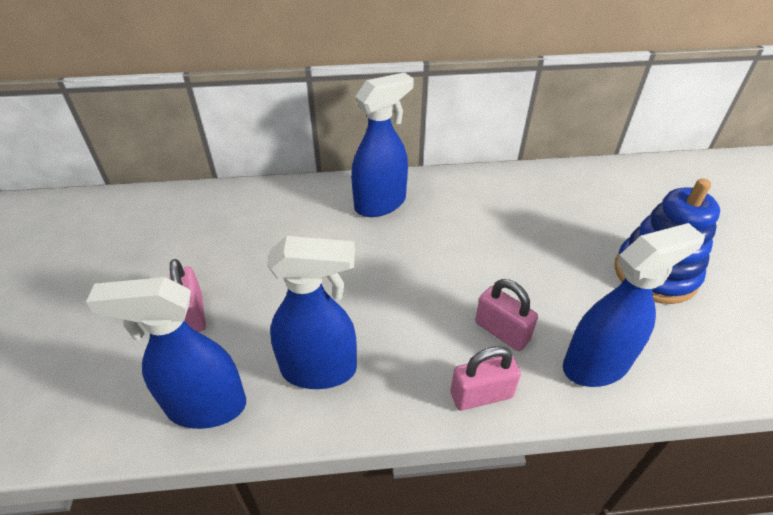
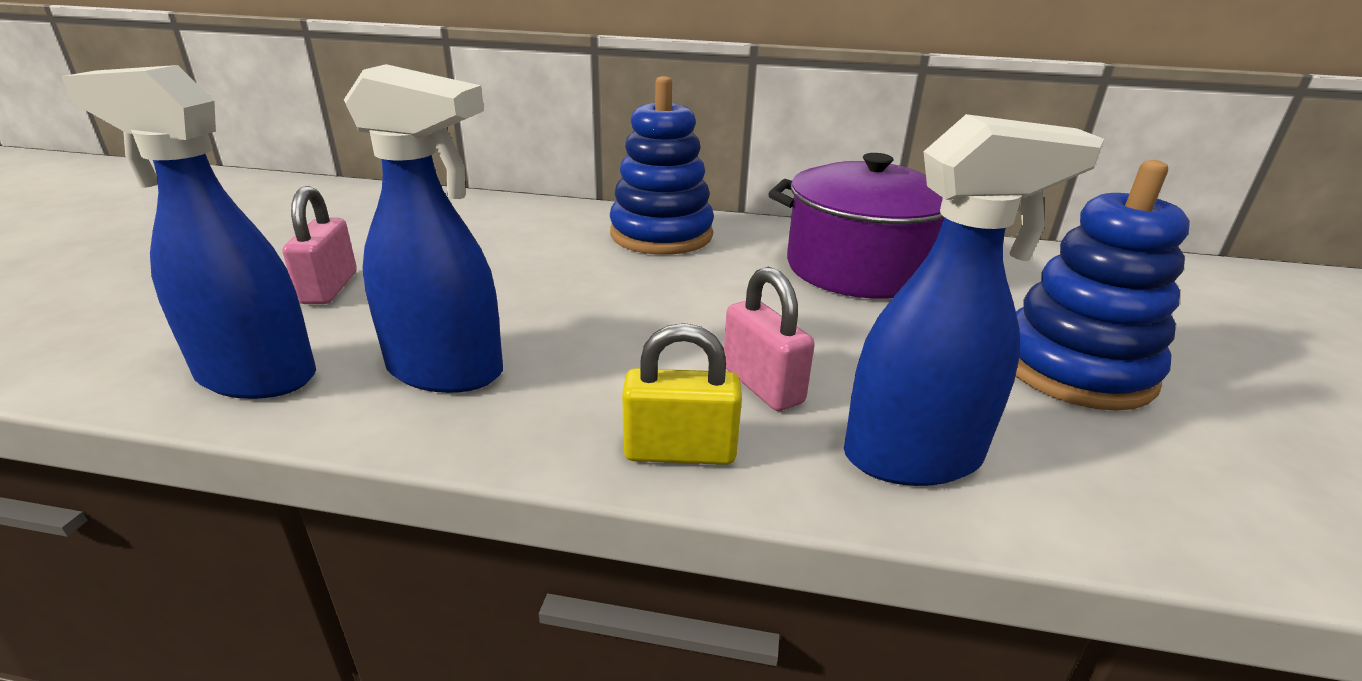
camera: 15 degrees right, 15 degrees down
(380, 204) = (661, 235): blue spray bottle -> blue stacking toy
(481, 395) = (680, 451): pink padlock -> yellow padlock
(515, 210) = (858, 268): none -> purple pot

